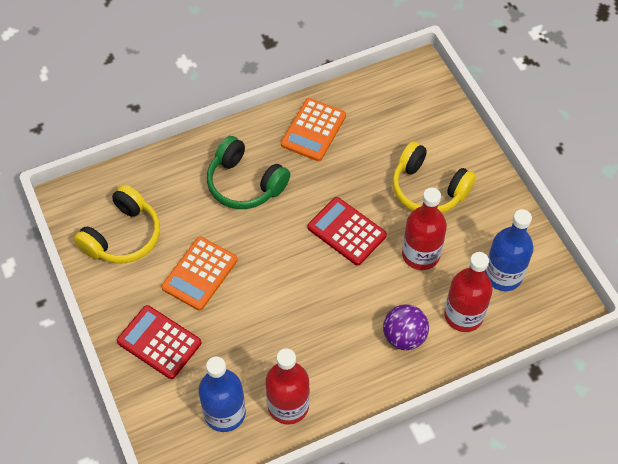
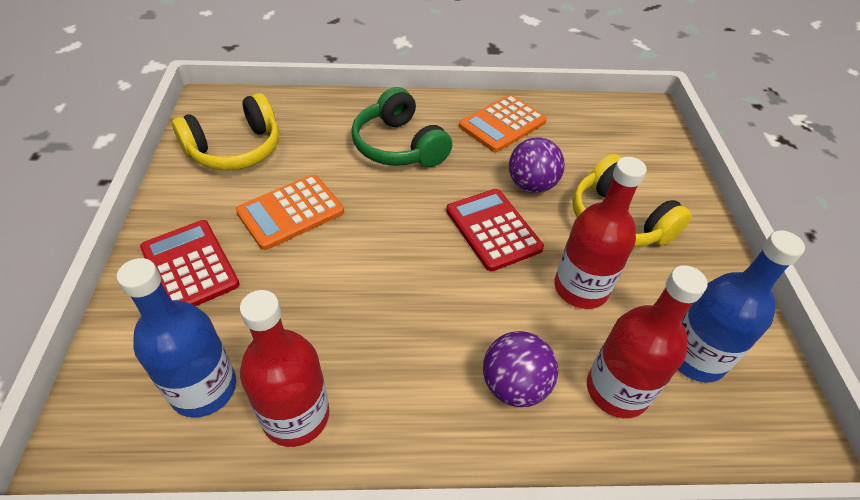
camera: 20 degrees right, 10 degrees down
(358, 182) = (531, 185): none -> purple ball

